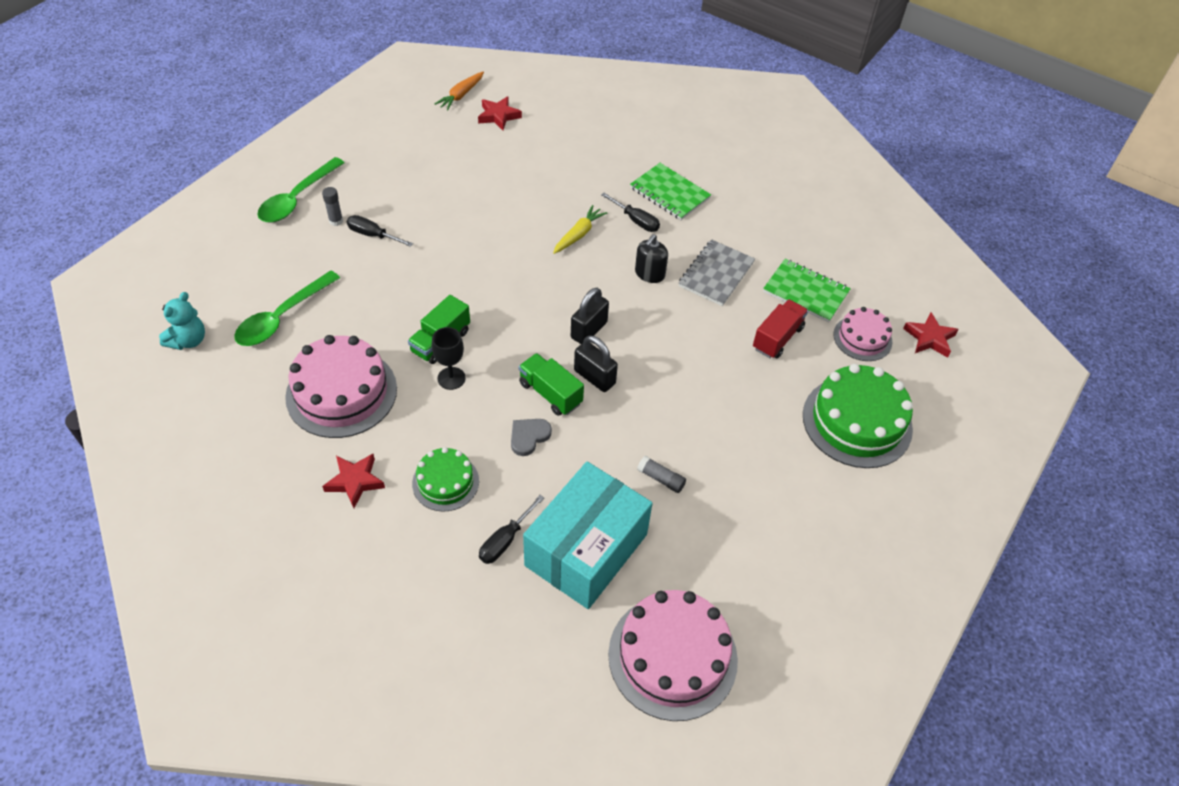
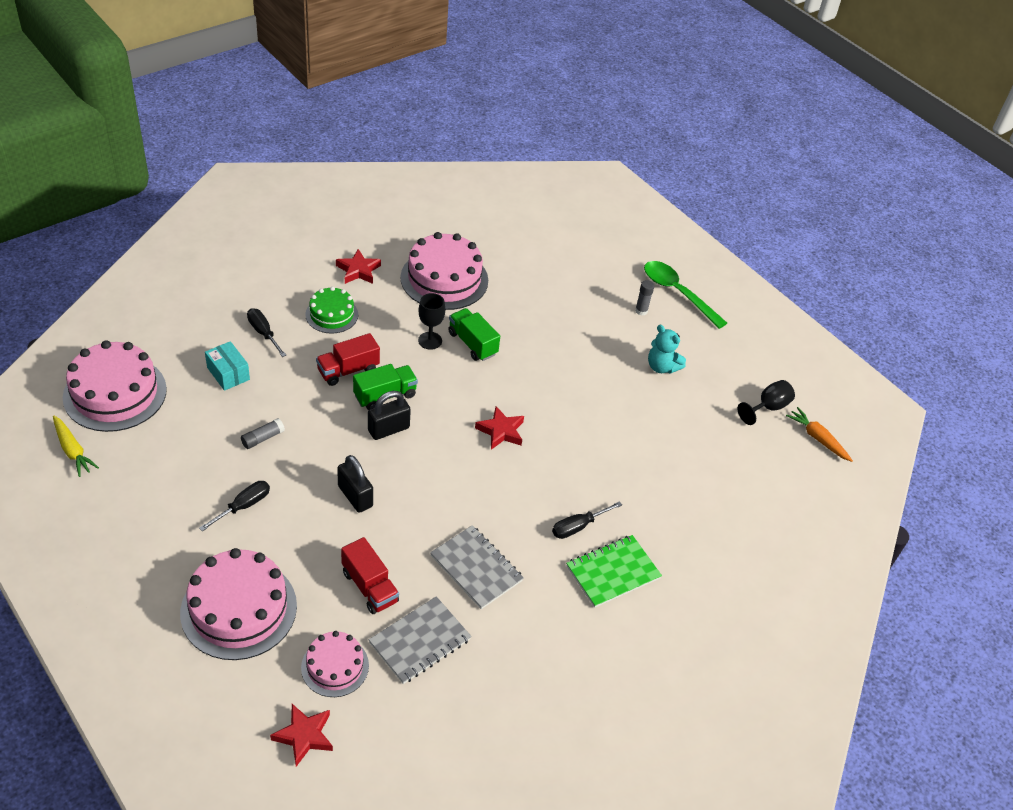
camera: 105 degrees right, 5 degrees down
(188, 340) = (531, 213): turquoise teddy bear -> turquoise teddy bear (662, 367)
(282, 317) = (536, 262): green spoon -> none
(373, 235) = (616, 330): black screwdriver -> black screwdriver (243, 506)
(437, 125) = (768, 407): none -> black goblet
(498, 116) = (776, 460): red star -> red star (501, 431)
(529, 437) = (348, 370): grey heart -> red truck
(578, 235) = (572, 473): yellow carrot -> yellow carrot (72, 450)
(586, 549) = (228, 373): turquoise box -> turquoise box, size x0.45
(589, 330) = (444, 442): black padlock -> black padlock (355, 496)
(649, 274) = (498, 512): black soap dispenser -> none
(805, 292) = (420, 641): green notebook -> grey notebook
(857, 422) = (239, 609): green cake -> pink cake

